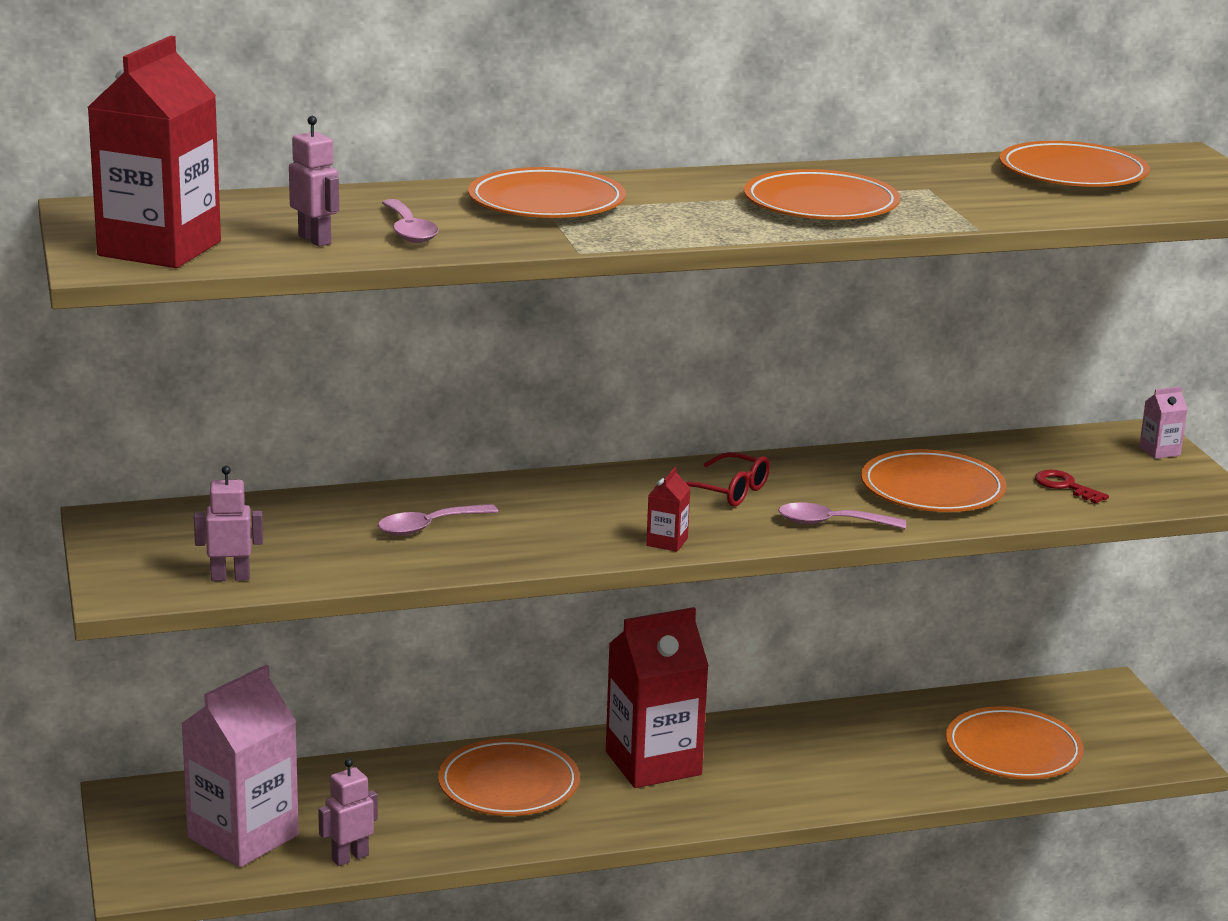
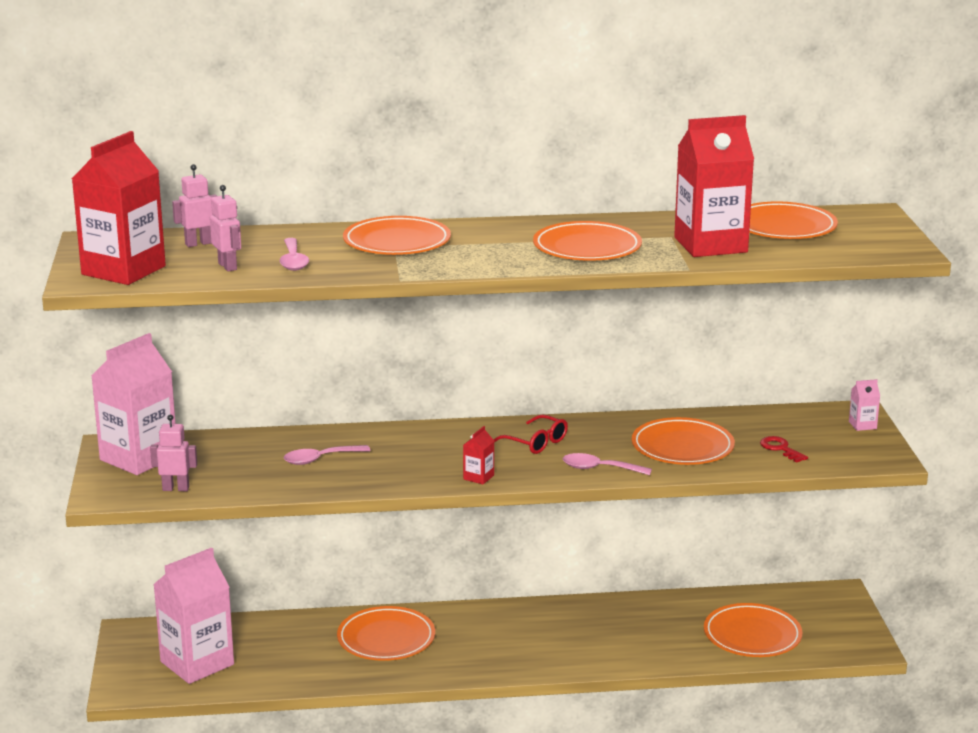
camera: 10 degrees right, 0 degrees up
(158, 536) = (139, 458): none -> pink carton
(350, 857) = (263, 682): pink robot -> pink robot (198, 243)
(653, 763) = (491, 629): red carton -> red carton (710, 245)

